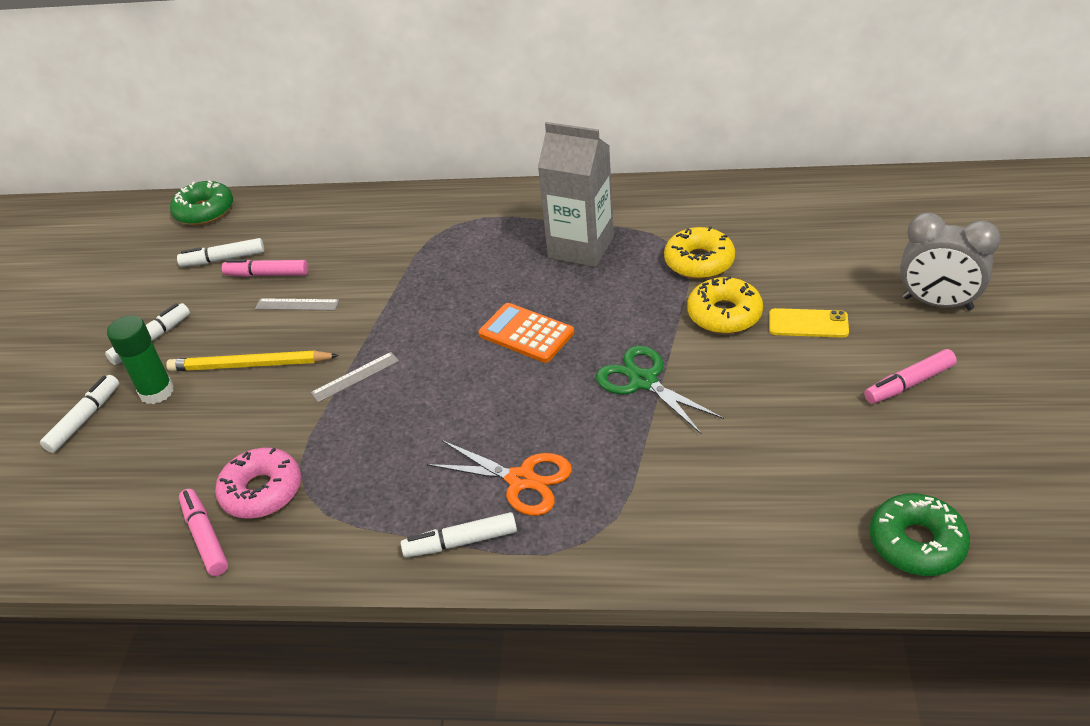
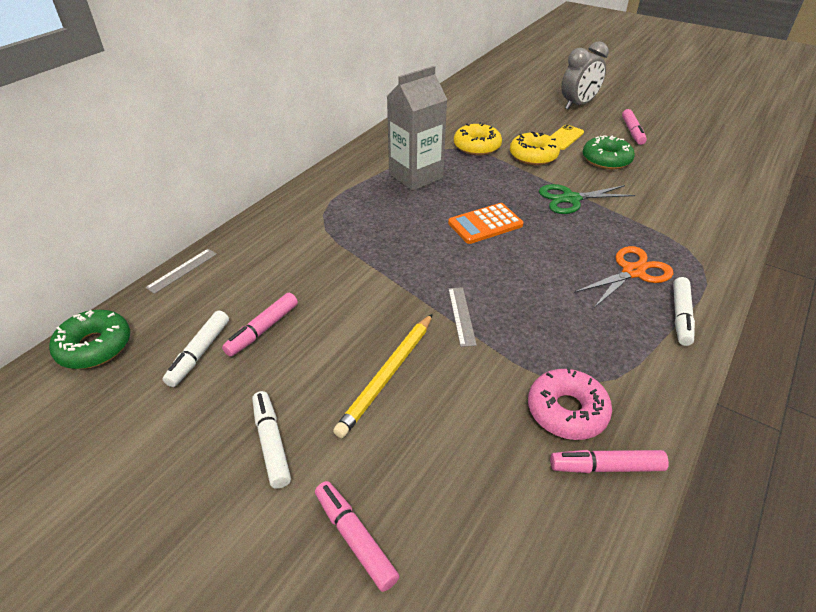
camera: 65 degrees left, 0 degrees up
(85, 419) = (355, 538): white marker -> pink marker
(157, 392) = (364, 458): green glue stick -> none
(297, 304) = (330, 323): grey ruler -> grey ruler (182, 270)
(916, 543) = (746, 170): green donut -> green donut (606, 160)

